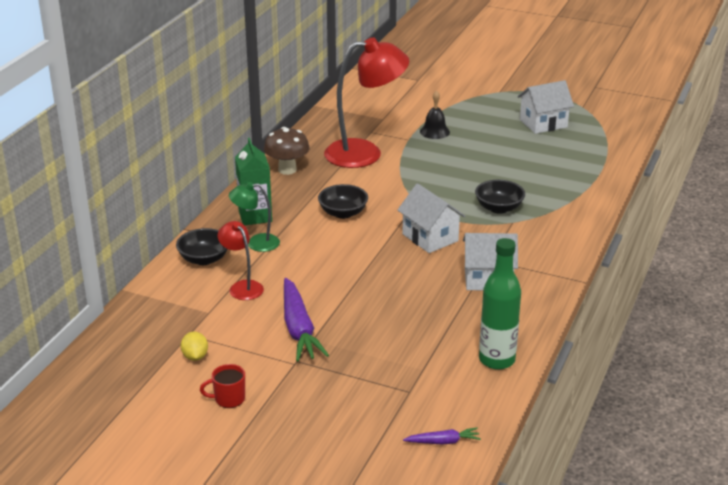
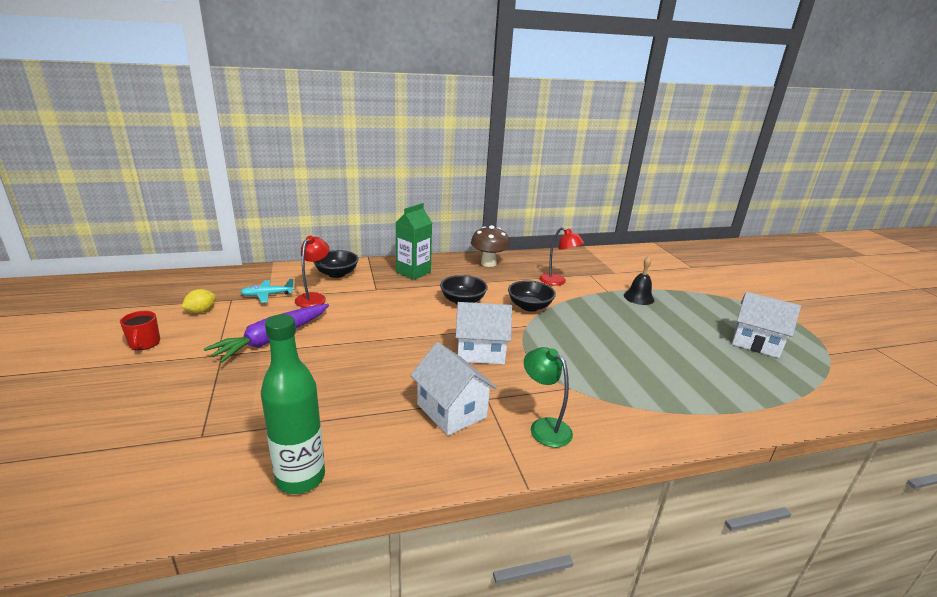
camera: 50 degrees right, 5 degrees down
(204, 311) = (267, 295): none -> turquoise plane
(228, 399) = (144, 344): red mug -> red mug turned 150 degrees counterclockwise
(256, 243) = (378, 283): green lamp -> green lamp (544, 427)
(365, 153) = (557, 282): red lamp -> red lamp, size x0.51
(430, 237) = (481, 351): white house -> white house turned 75 degrees clockwise
(443, 442) = (104, 499): purple carrot -> none
(499, 208) = (581, 370): black bowl -> black bowl (529, 306)

